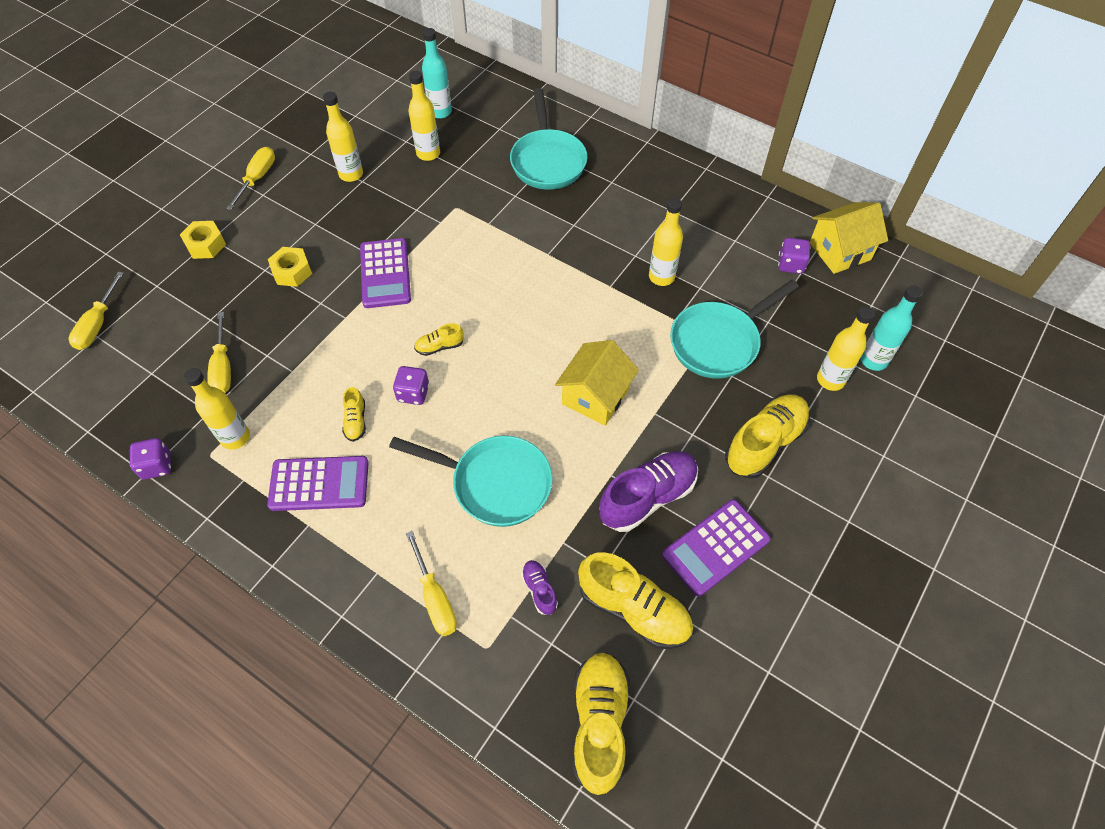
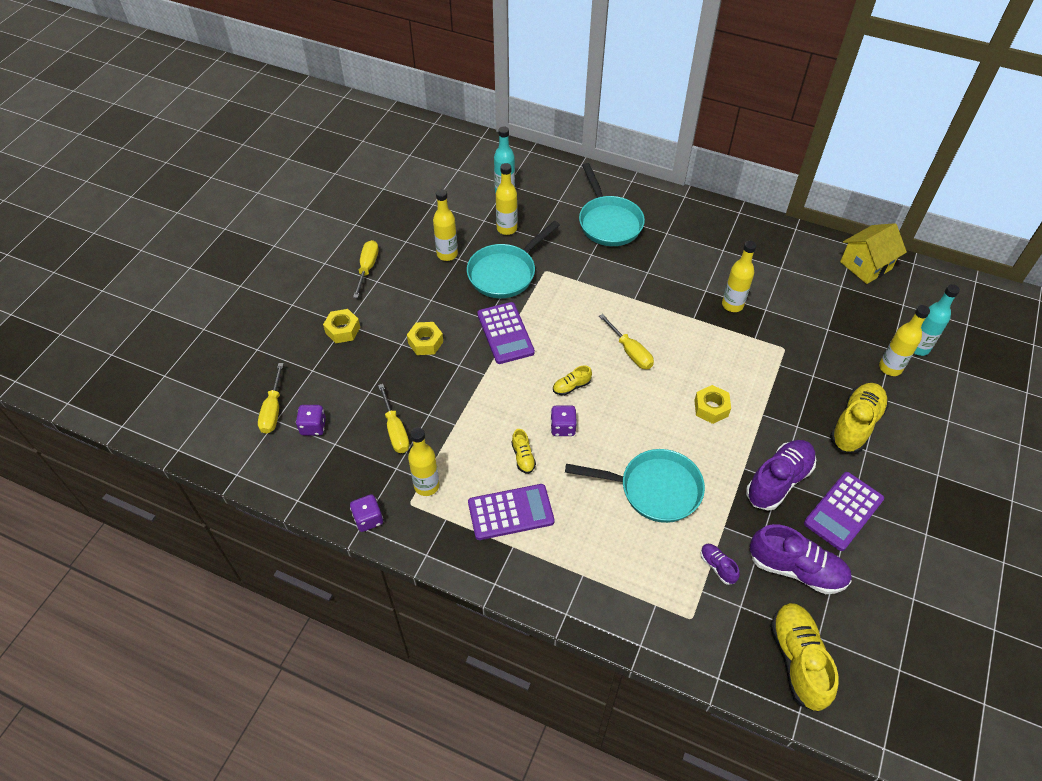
camera: 10 degrees left, 5 degrees down
(435, 599) = (637, 587): yellow screwdriver -> yellow screwdriver (631, 352)
(595, 396) = (711, 408): yellow house -> yellow nut
(634, 609) = (796, 569): yellow shoe -> purple shoe
(718, 342) = (794, 351): turquoise pan -> turquoise pan (505, 273)
(790, 264) = (831, 281): purple dice -> purple dice (313, 427)

